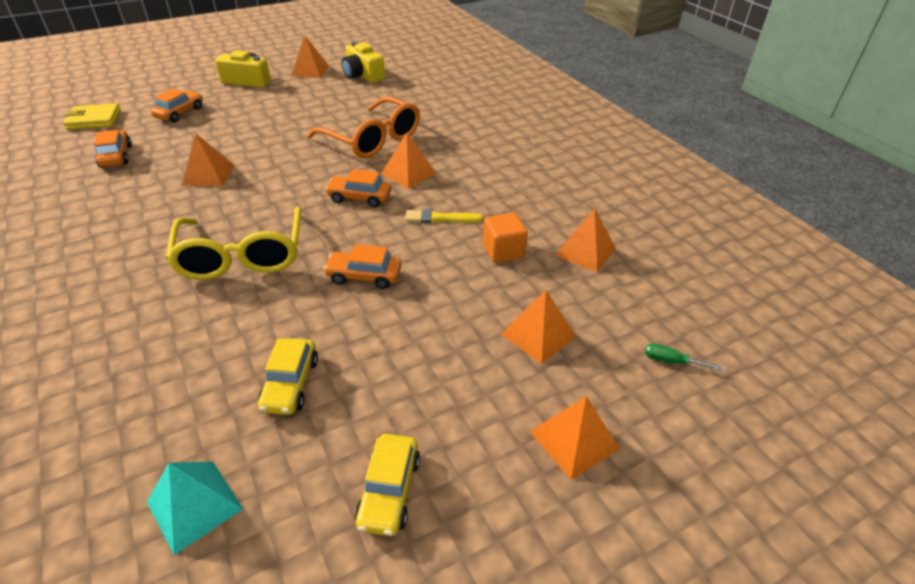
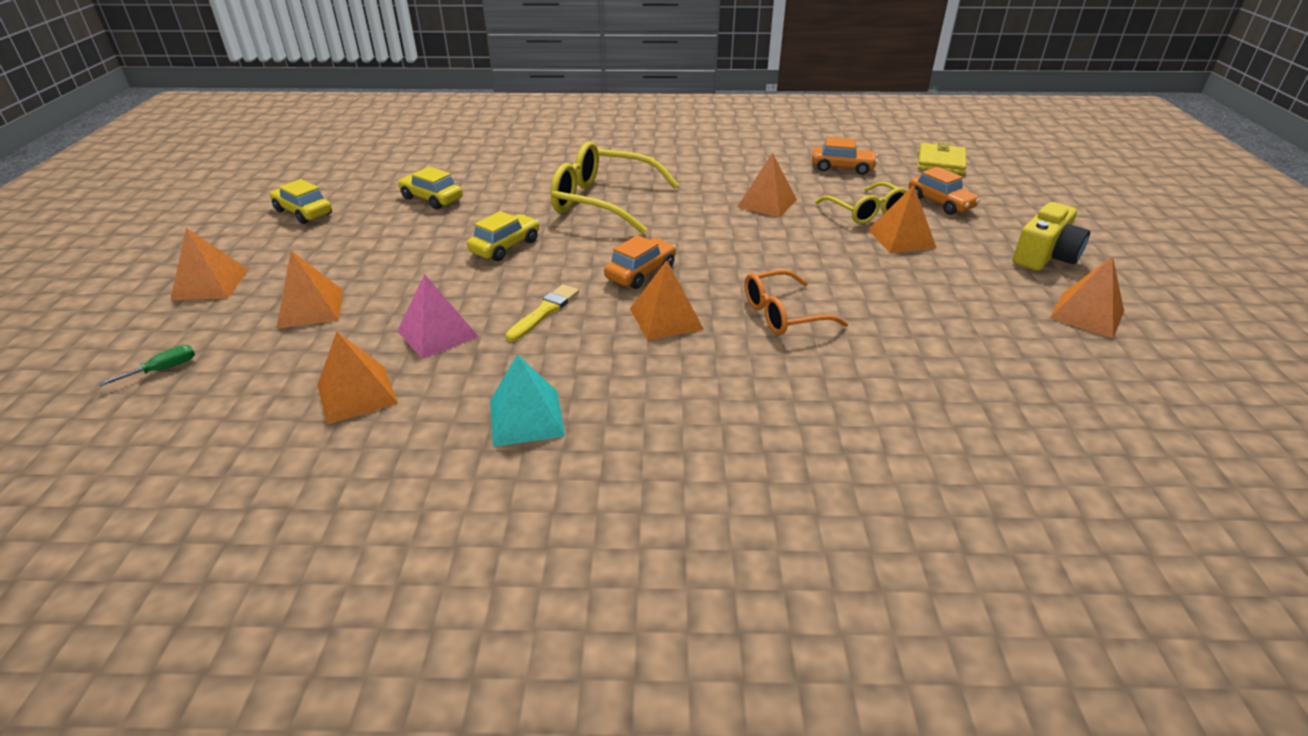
camera: 120 degrees right, 5 degrees down
(194, 505) = (390, 165): turquoise pyramid -> turquoise pyramid (526, 418)
(208, 135) = (865, 212): none -> yellow glasses
(247, 119) = (901, 238): none -> orange pyramid
(362, 75) = (1055, 364): yellow camera -> none
(364, 276) = (505, 246): orange car -> yellow car
(372, 139) = (783, 314): orange glasses -> orange glasses, size x0.61
(503, 251) = (438, 333): orange cube -> pink pyramid

